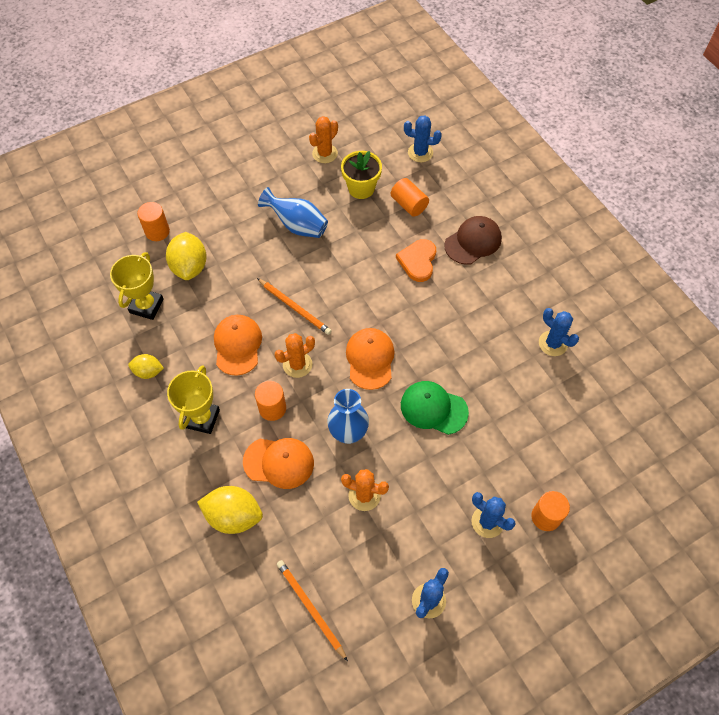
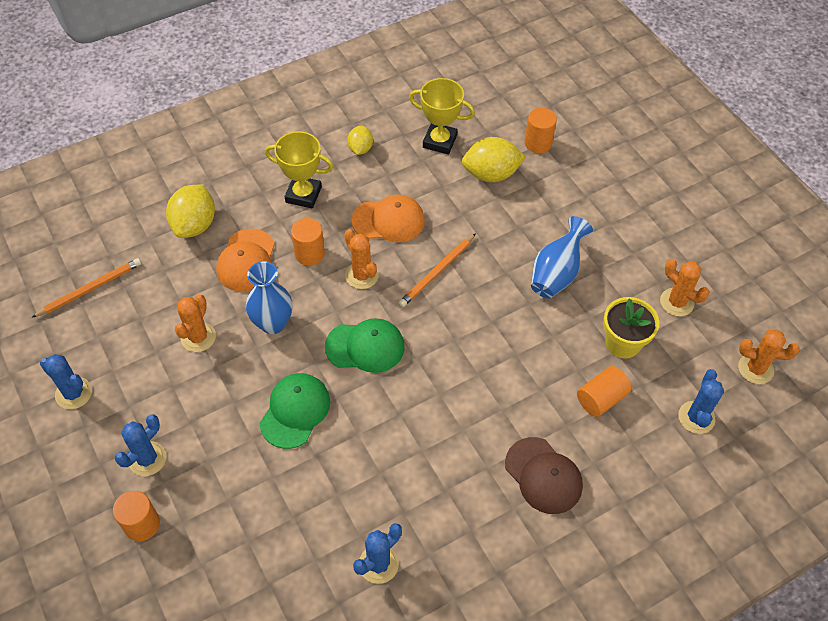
camera: 90 degrees right, 5 degrees down
(370, 359) = (365, 347): orange cap -> green cap
(380, 117) = (755, 369): none -> orange cactus
(418, 261) = (508, 405): orange heart -> none

